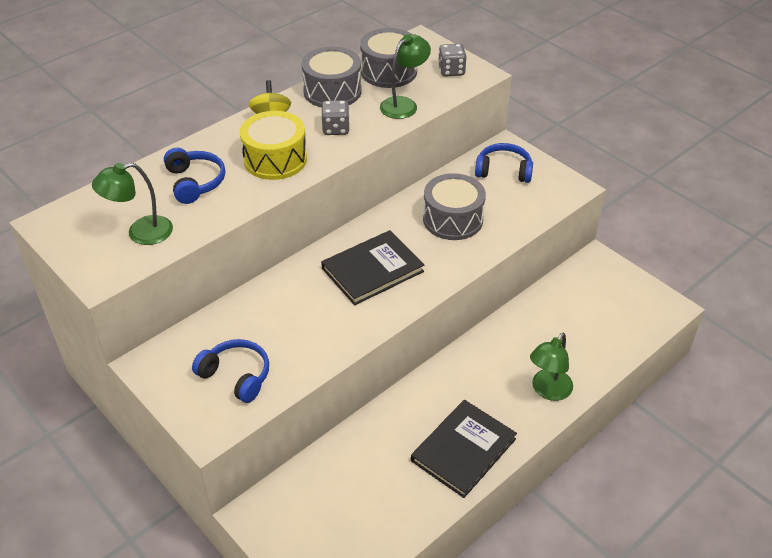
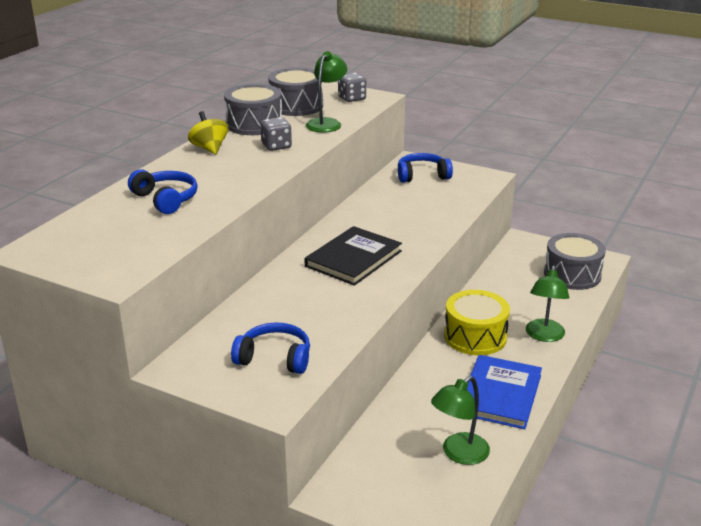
camera: 20 degrees left, 15 degrees down
(141, 233) = (136, 241): green lamp -> green lamp (459, 454)
(275, 159) = (234, 173): yellow drum -> yellow drum (475, 336)
(452, 219) = (401, 213): grey drum -> grey drum (572, 274)
(463, 450) = (500, 394): black book -> blue book

